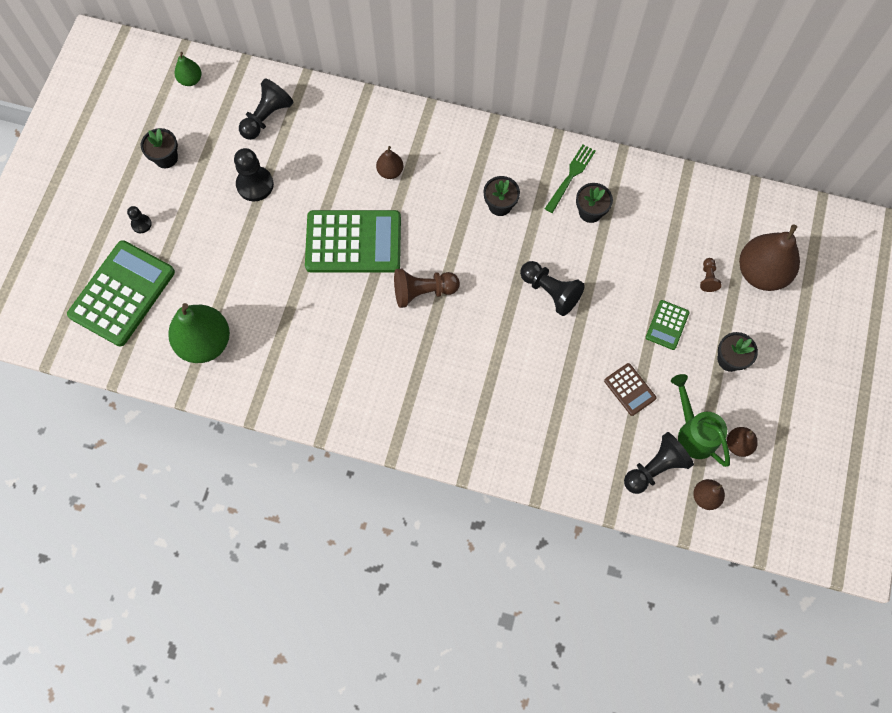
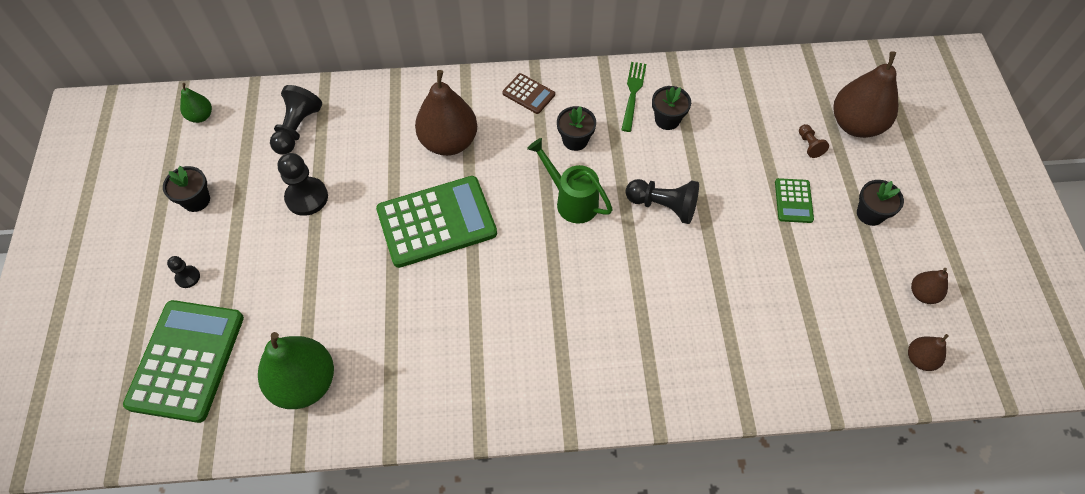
camera: 20 degrees left, 10 degrees down
(390, 171) = (449, 142): brown pear -> brown pear, size x2.03
(423, 292) = (531, 248): brown pawn -> none
(630, 389) = (789, 276): brown calculator -> brown calculator (528, 94)
(655, 468) = (854, 347): black pawn -> none
(693, 433) = (873, 297): green watering can -> green watering can (571, 201)

